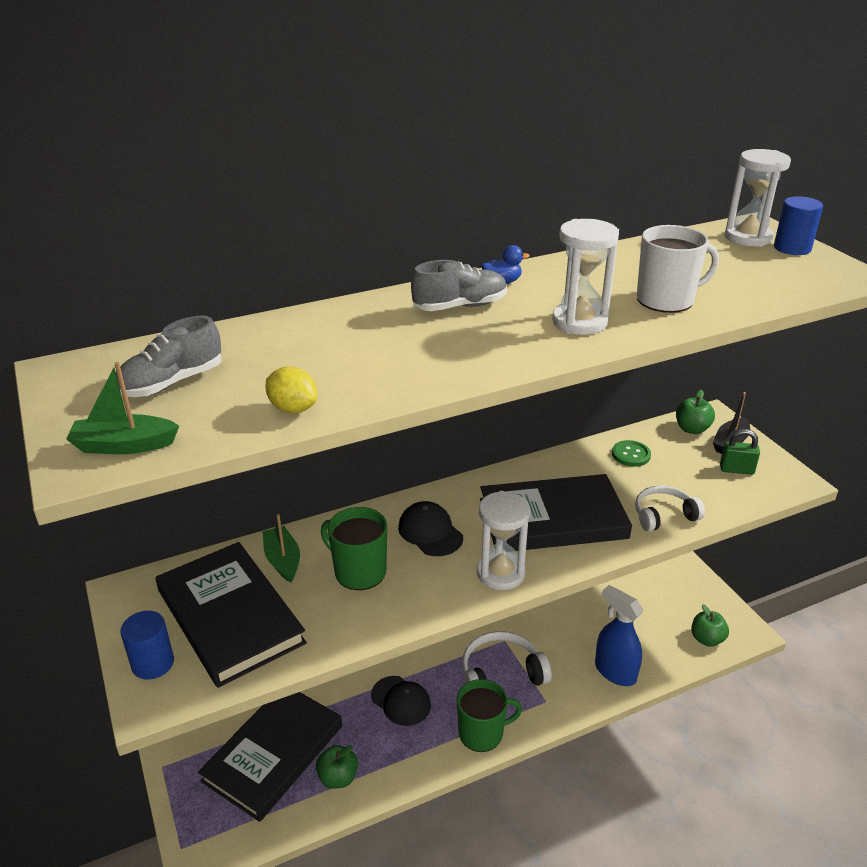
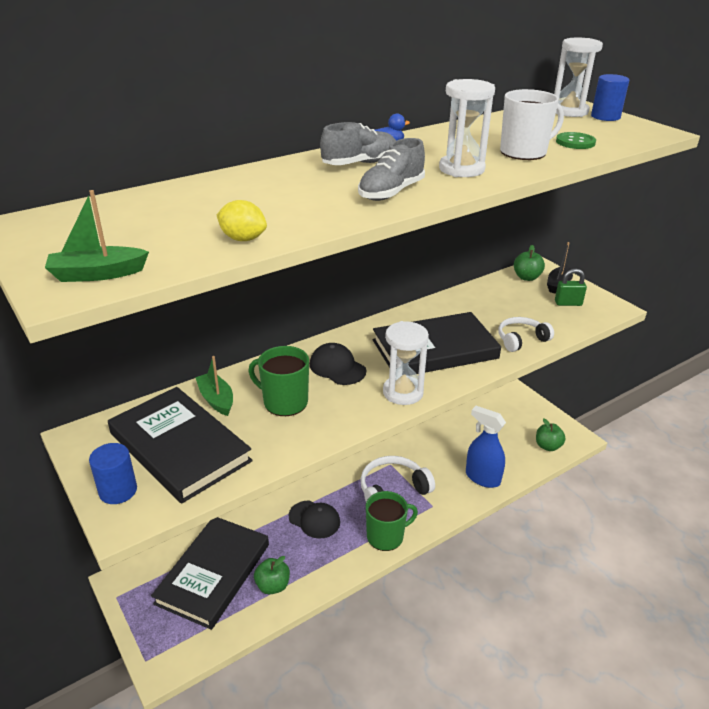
camera: 10 degrees left, 0 degrees up
(171, 383) = (126, 227): grey shoe -> grey shoe (391, 192)
(631, 455) = (484, 299): green button -> green button (575, 142)

